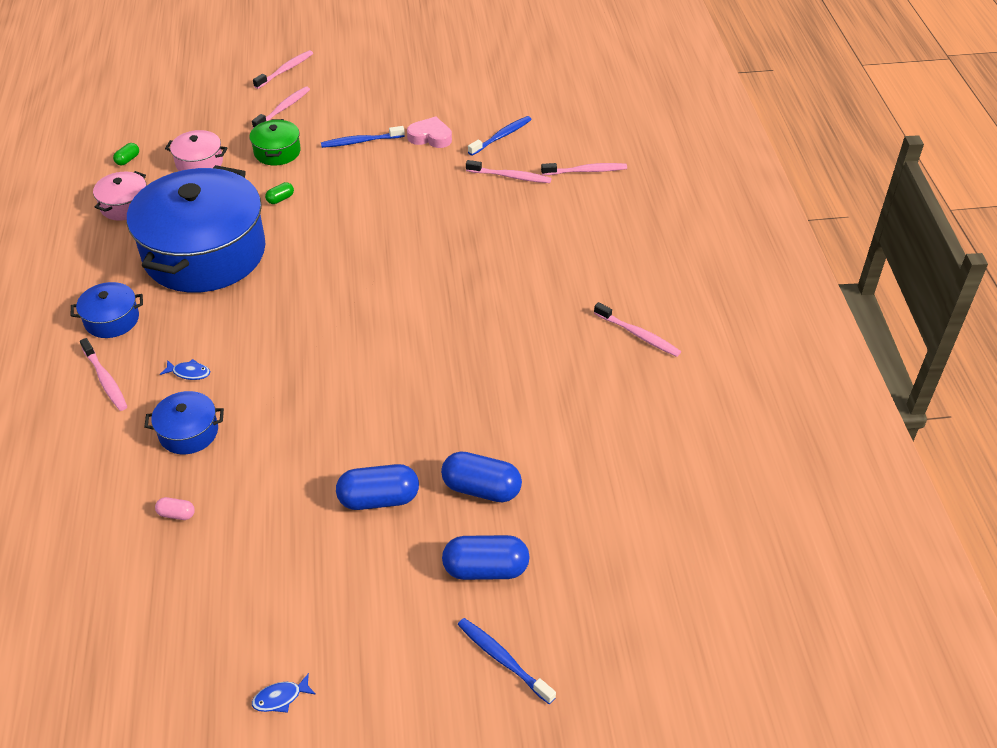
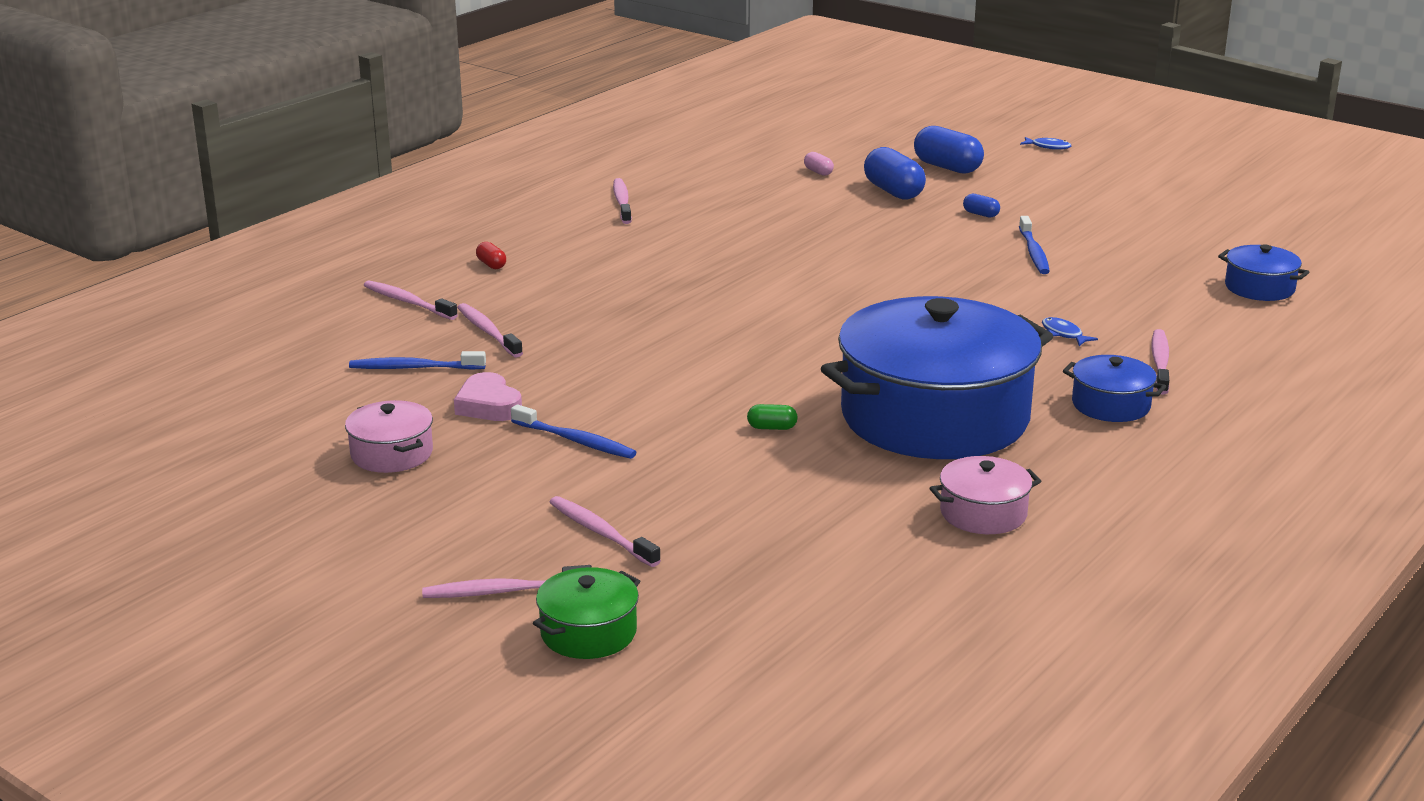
camera: 135 degrees left, 20 degrees down
(128, 160) = (917, 573): green capsule -> none
(176, 514) = (1163, 265): pink capsule -> pink capsule (818, 172)
(188, 432) = (1105, 300): blue pot -> blue pot (1259, 288)
(199, 163) = (818, 518): pink pot -> pink pot (392, 454)
(277, 152) = (697, 480): green pot -> green pot (588, 632)
(280, 698) = (1160, 178): blue fish -> blue fish (1048, 147)
(283, 108) = (601, 533): pink toothbrush -> pink toothbrush turned 60 degrees clockwise
(379, 499) = (980, 214): blue capsule -> blue capsule, size x0.48
(503, 659) = (989, 142): blue toothbrush -> blue toothbrush (1034, 252)
(601, 223) = (491, 265): none -> red capsule

